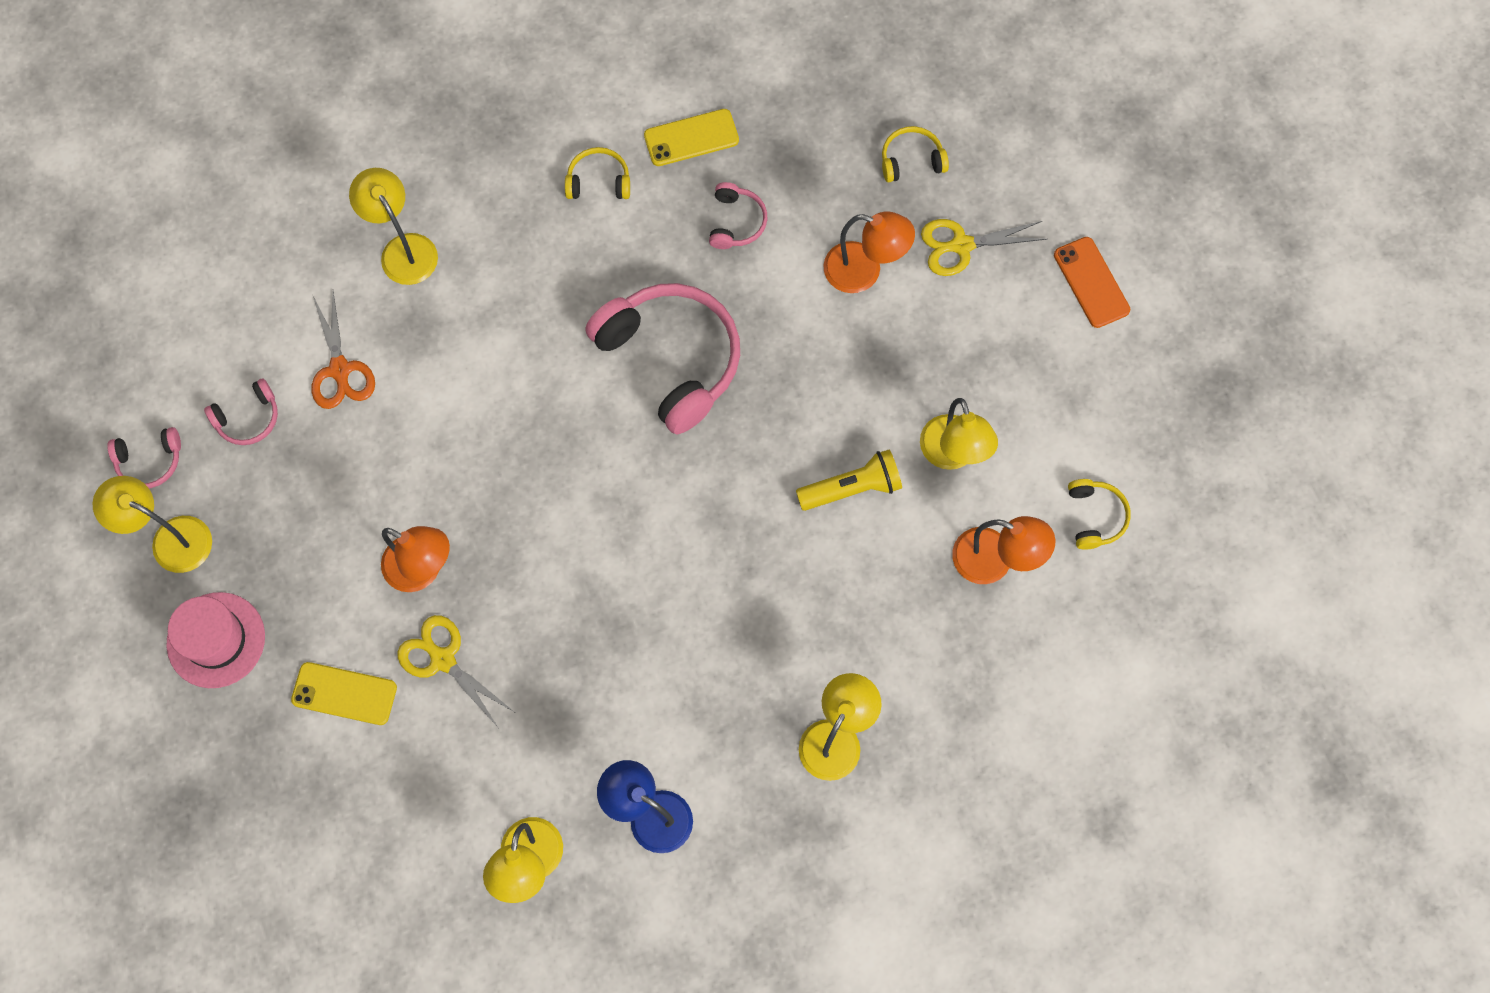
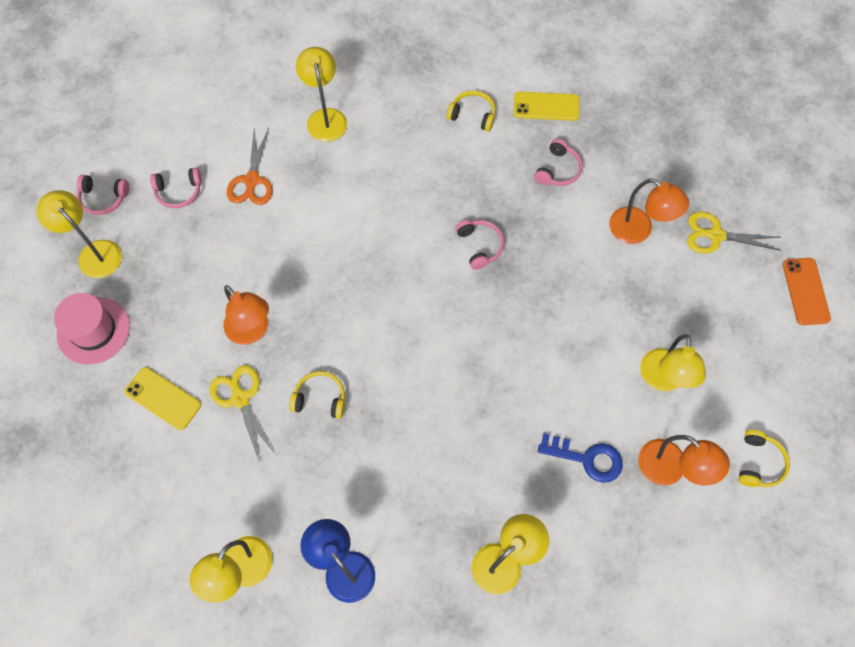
camera: 20 degrees right, 5 degrees down
(671, 359) = (480, 246): pink headphones -> pink headphones, size x0.46
(852, 488) = (579, 378): yellow flashlight -> none
(892, 583) = (586, 458): none -> blue key
(911, 160) = (697, 167): yellow headphones -> yellow headphones (320, 398)

